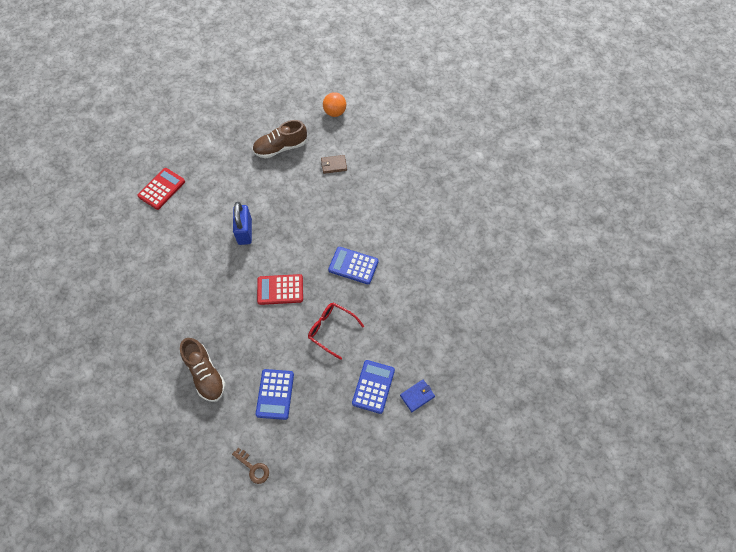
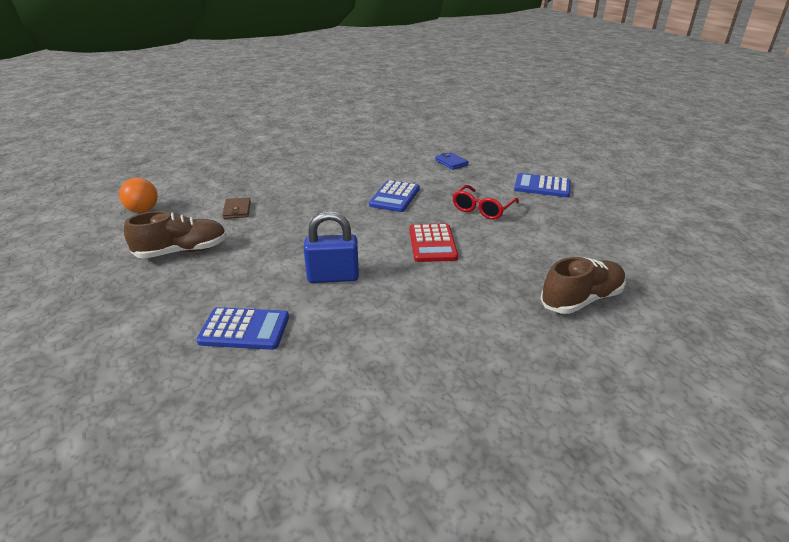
camera: 90 degrees left, 30 degrees down
(162, 189) = (210, 385): red calculator -> none
(253, 468) = (683, 254): brown key -> none
(275, 394) = (581, 242): blue calculator -> blue calculator (244, 329)
(280, 148) = (182, 251): brown shoe -> brown shoe turned 90 degrees counterclockwise
(417, 396) = (542, 167): blue wallet -> blue wallet (451, 163)

